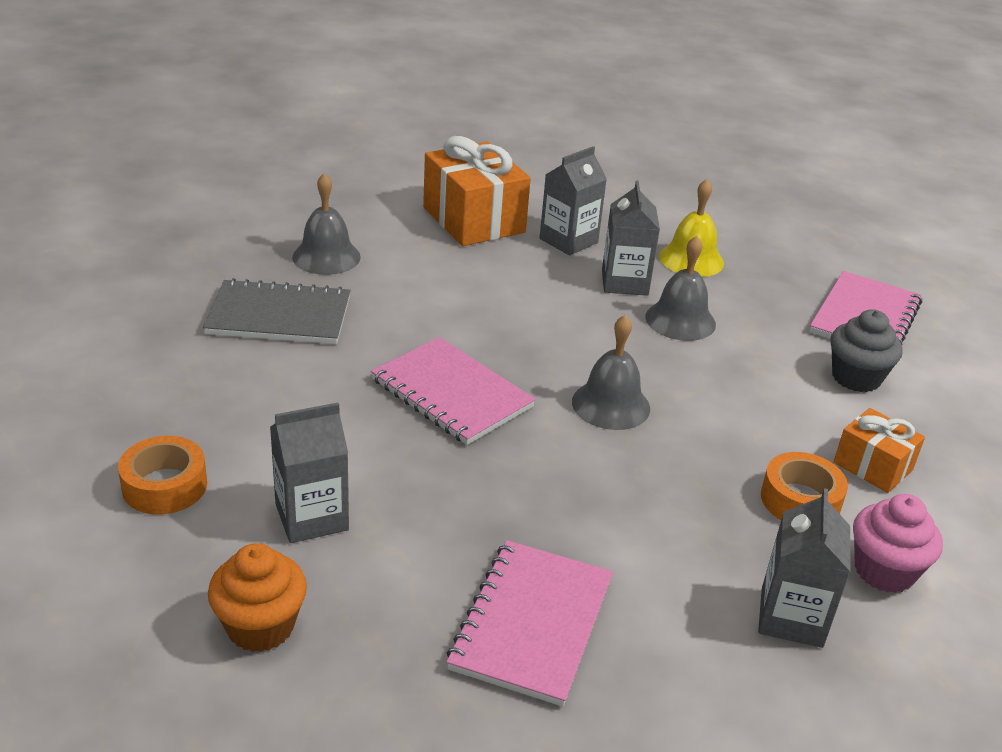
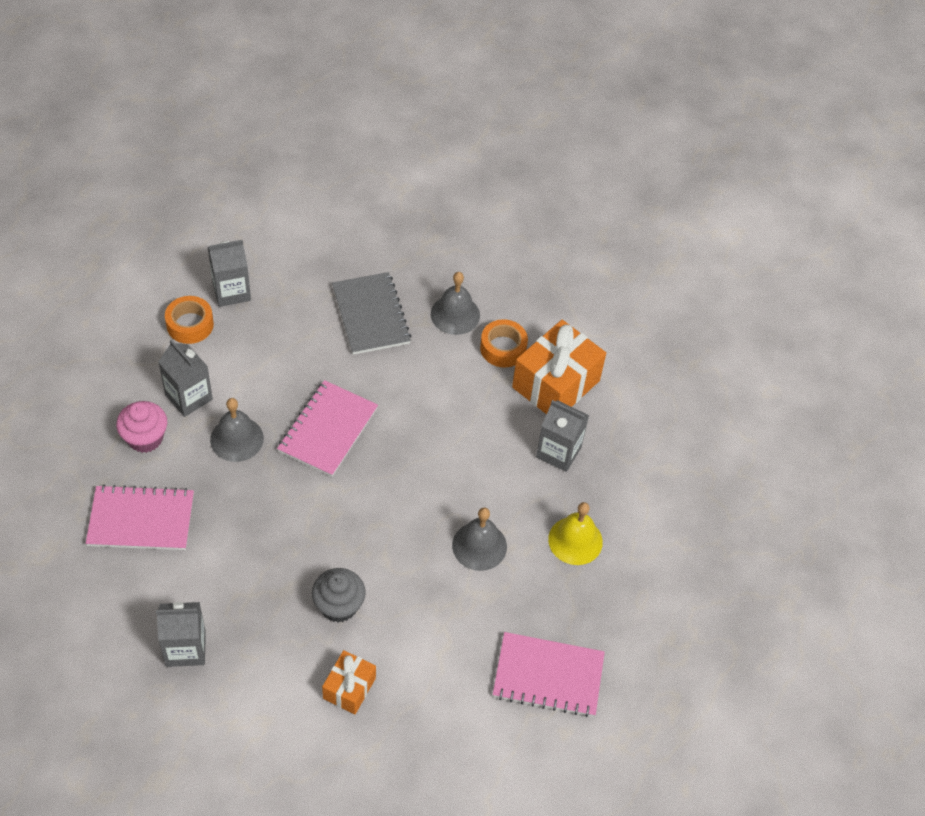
camera: 70 degrees right, 20 degrees up
(260, 626) = (103, 403): orange cupcake -> none
(611, 405) = (353, 520): grey bell -> grey bell (237, 439)
(624, 282) = (515, 501): grey carton -> grey carton (231, 291)
(800, 500) = (295, 645): orange tape -> orange tape (503, 348)
(856, 378) = (456, 673): grey cupcake -> grey cupcake (339, 606)
(884, 571) = (243, 698): pink cupcake -> pink cupcake (145, 438)

